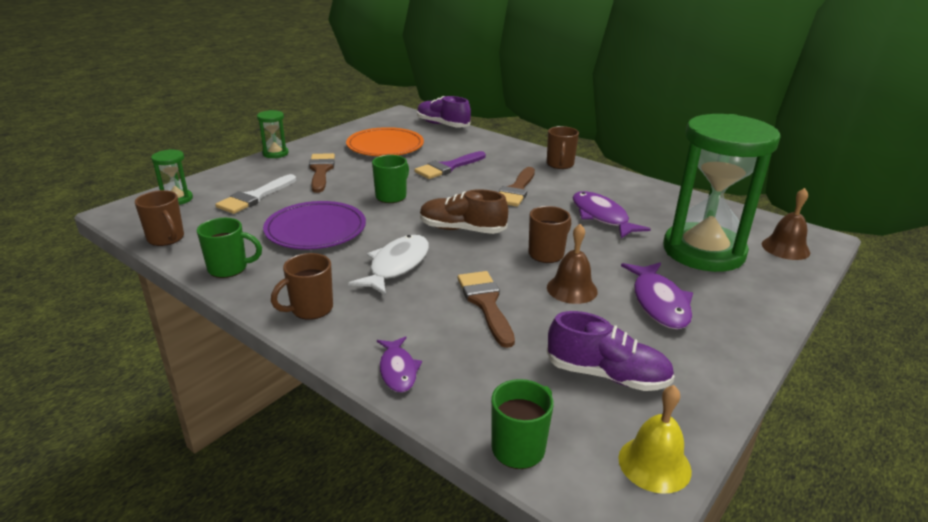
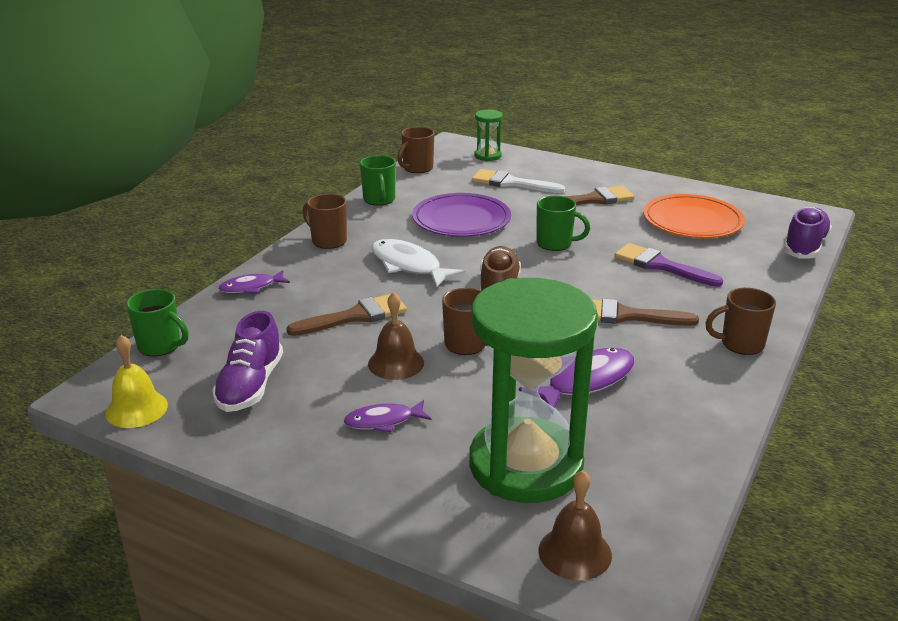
camera: 80 degrees right, 0 degrees up
(275, 153) = (618, 172): green hourglass -> none
(396, 266) = (409, 266): white fish -> white fish turned 150 degrees counterclockwise
(659, 302) = (383, 421): purple fish -> purple fish, size x0.62

